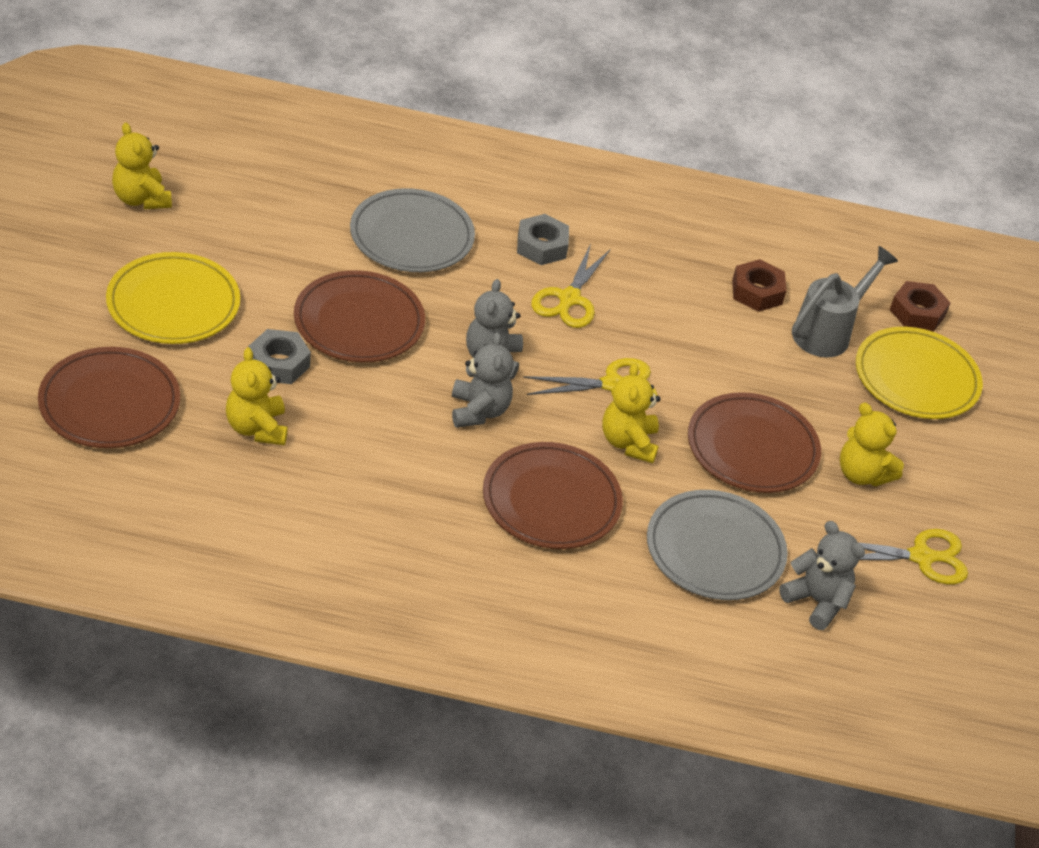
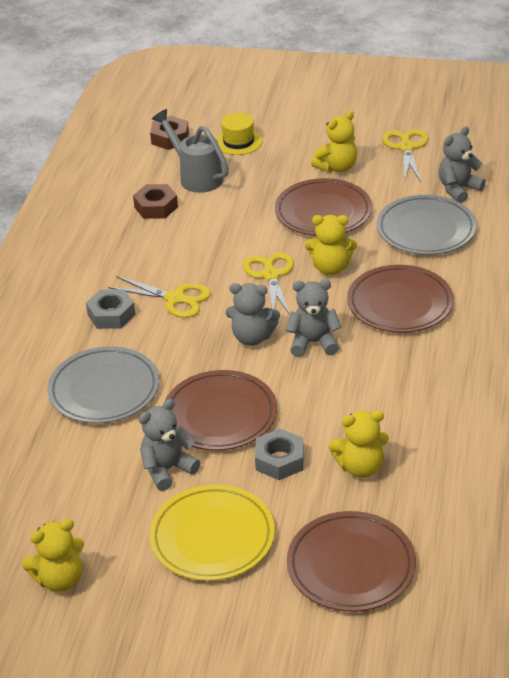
camera: 80 degrees left, 5 degrees down
(279, 277) = (167, 469): none -> grey teddy bear
(916, 378) = (238, 142): yellow plate -> yellow hat

